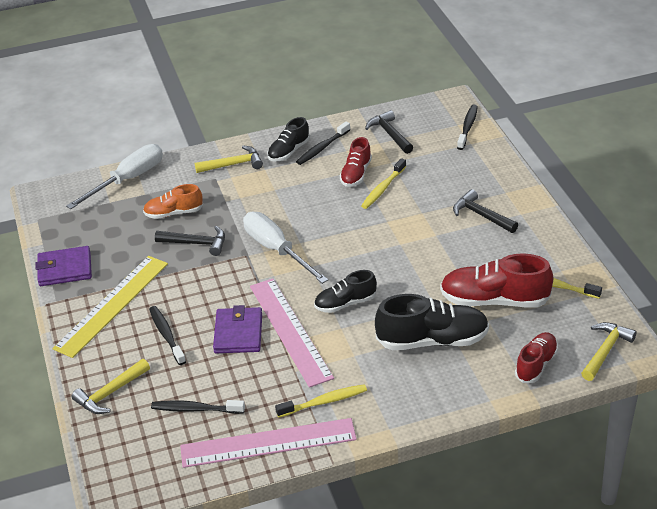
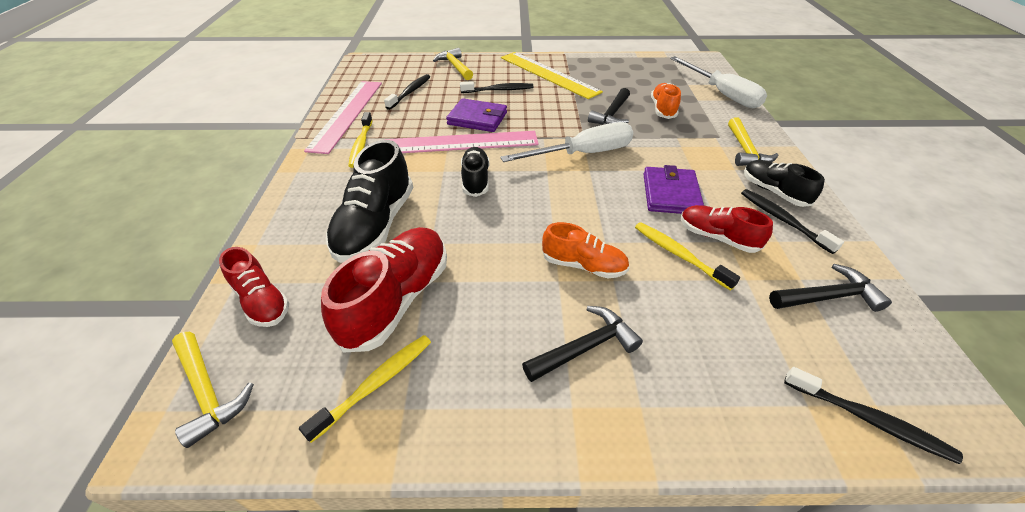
camera: 105 degrees right, 5 degrees up
(65, 269) = (602, 62): purple wallet -> purple wallet (670, 194)
(416, 226) = (583, 265): none -> orange shoe

